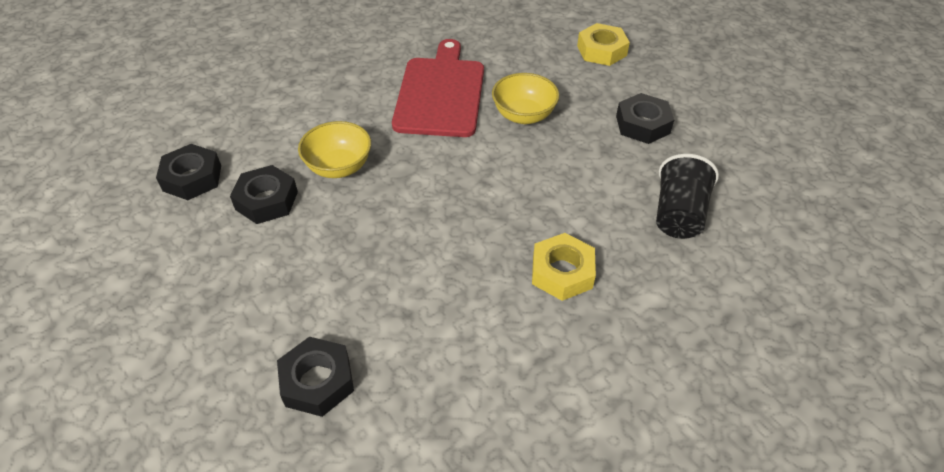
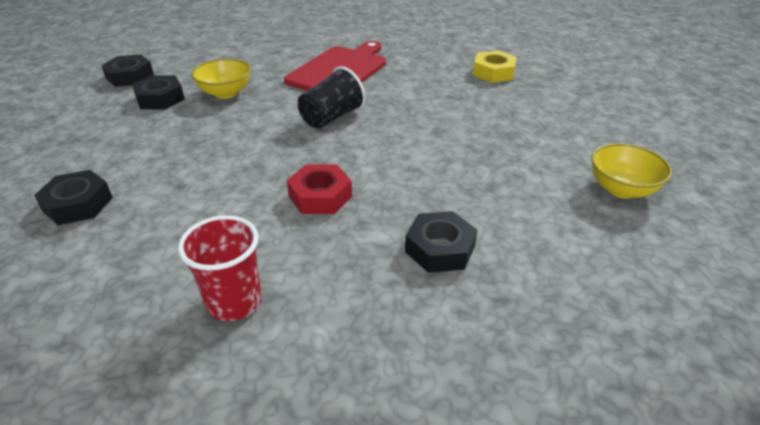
camera: 25 degrees right, 10 degrees down
(523, 115) = (389, 96): yellow bowl -> yellow bowl (621, 189)
(562, 272) = (320, 196): yellow nut -> red nut
(587, 424) = (234, 302): none -> red cup
(642, 124) = (484, 123): black nut -> black nut (440, 248)
(678, 214) = (458, 188): black cup -> black cup (331, 117)

